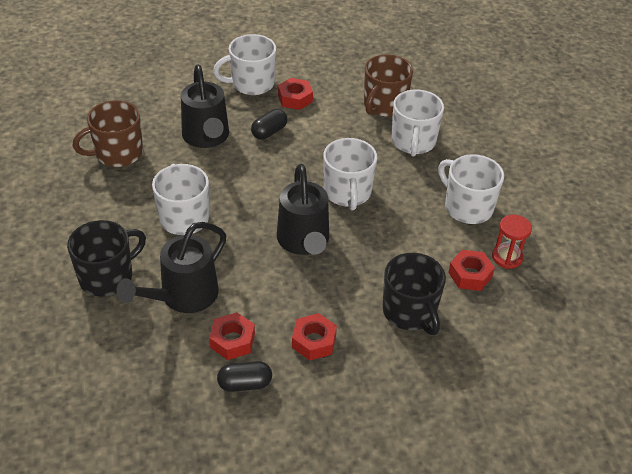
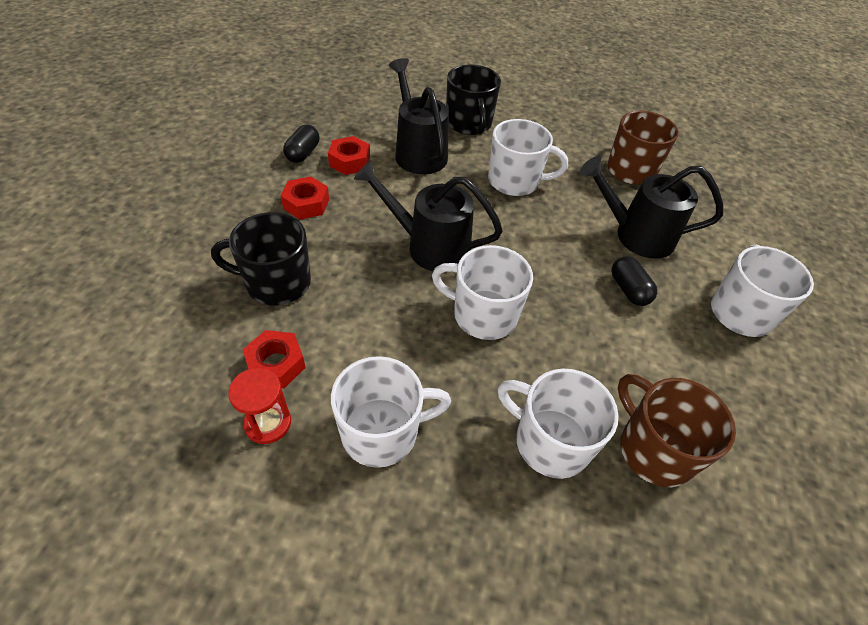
camera: 115 degrees right, 5 degrees up
(295, 98) = (695, 344): red nut -> none

